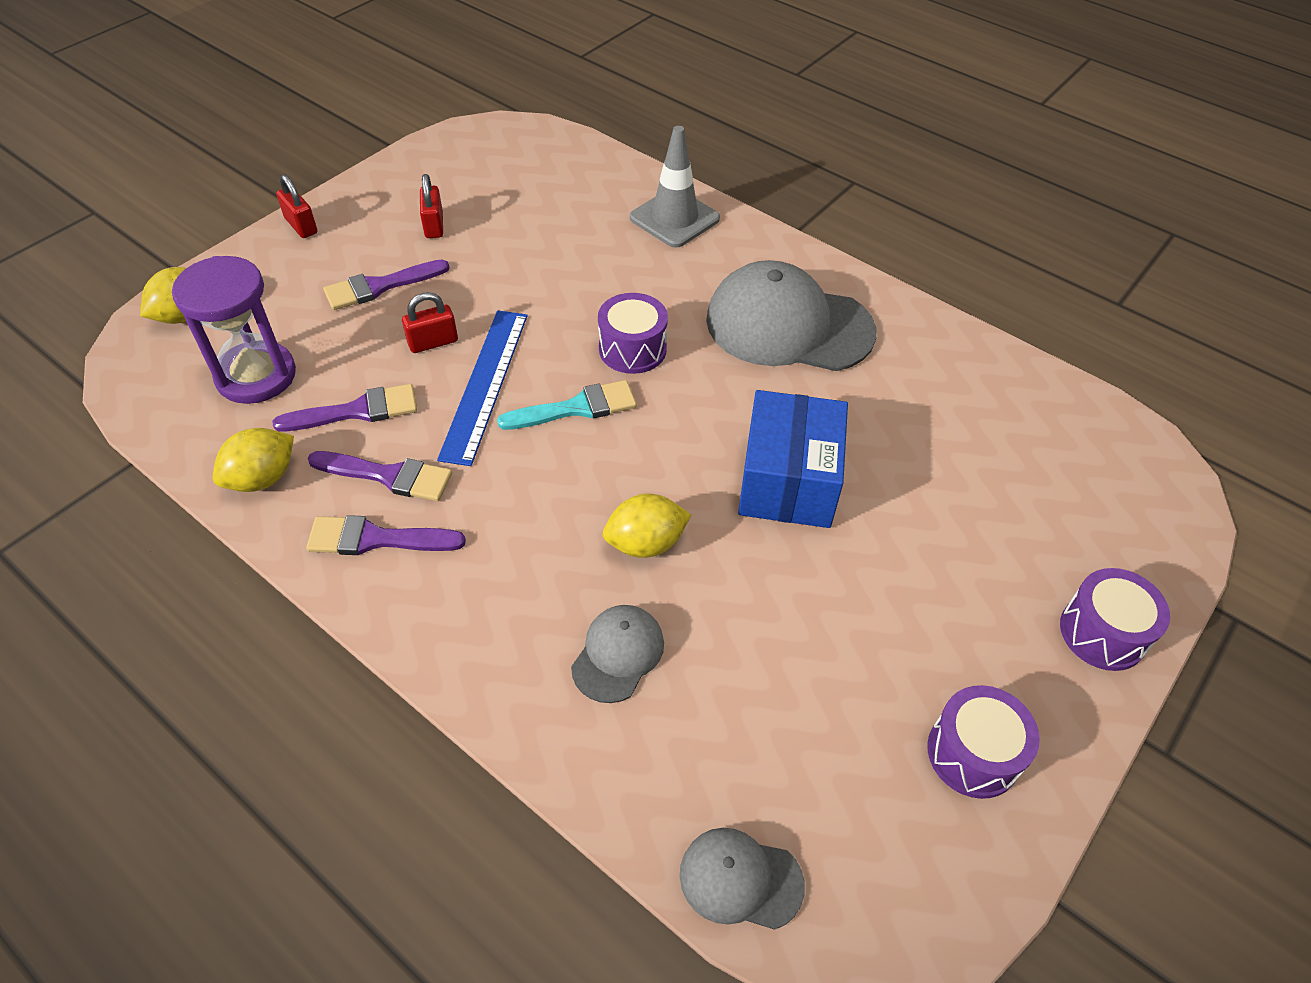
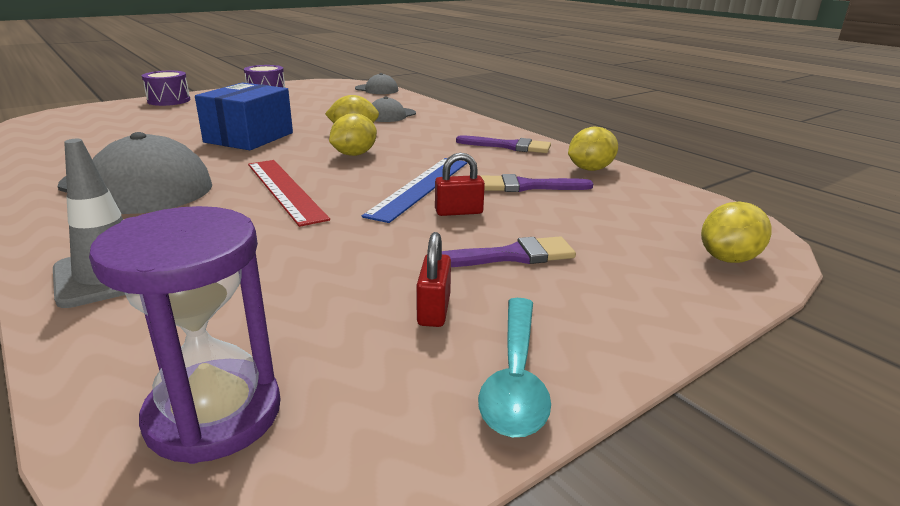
camera: 165 degrees left, 25 degrees down
(256, 376) = (621, 211): purple hourglass -> purple hourglass (214, 414)
(301, 226) = (634, 337): red padlock -> none
(379, 190) = (515, 378): none -> turquoise spoon
(388, 476) = (501, 162): purple brush -> none
(576, 408) = (356, 171): turquoise brush -> none
(602, 455) = (354, 154): none -> yellow lemon
(632, 349) = (285, 190): purple drum -> red ruler

